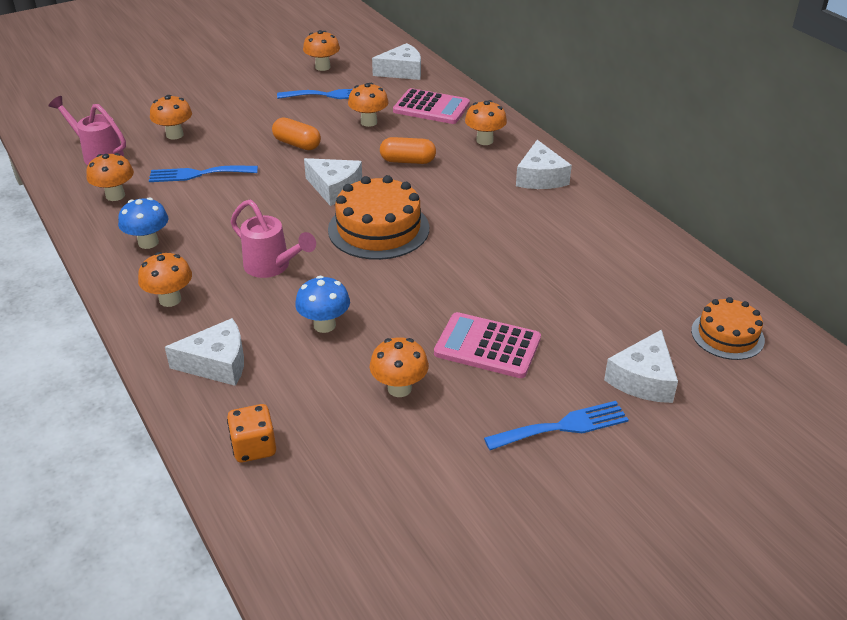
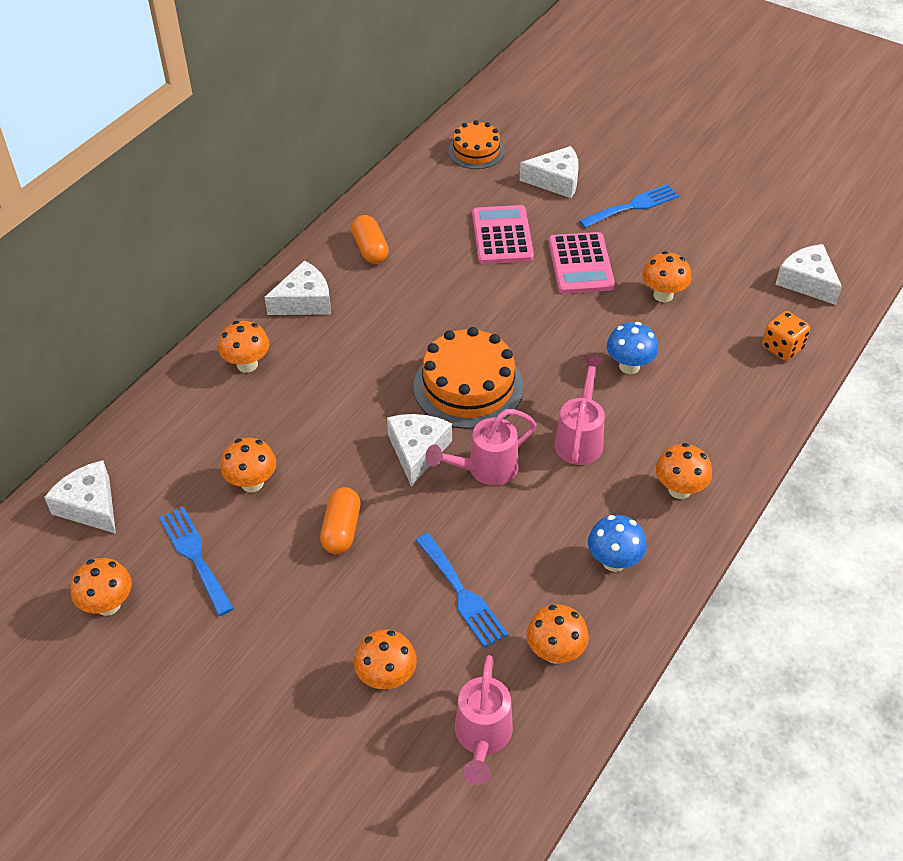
camera: 115 degrees left, 10 degrees up
(217, 363) = (725, 412): white cheese -> white cheese (807, 282)
(288, 212) = (484, 469): none -> pink watering can
(407, 161) = (326, 412): orange capsule -> orange capsule (370, 249)
(431, 108) = (186, 437): pink calculator -> pink calculator (502, 236)
(563, 426) = (633, 206): blue fork -> blue fork turned 105 degrees clockwise

